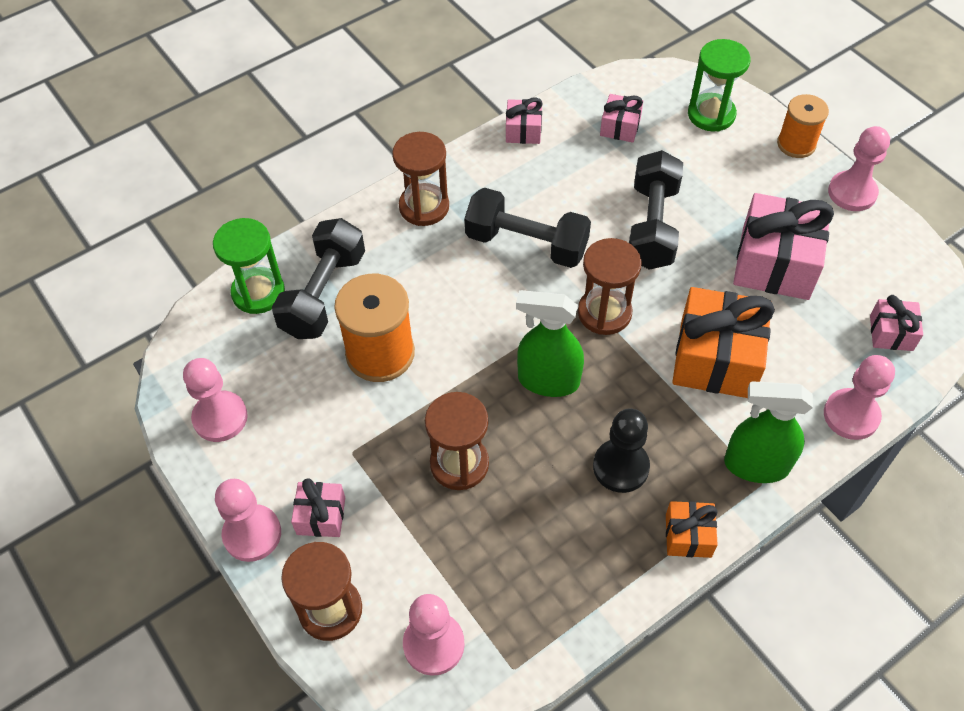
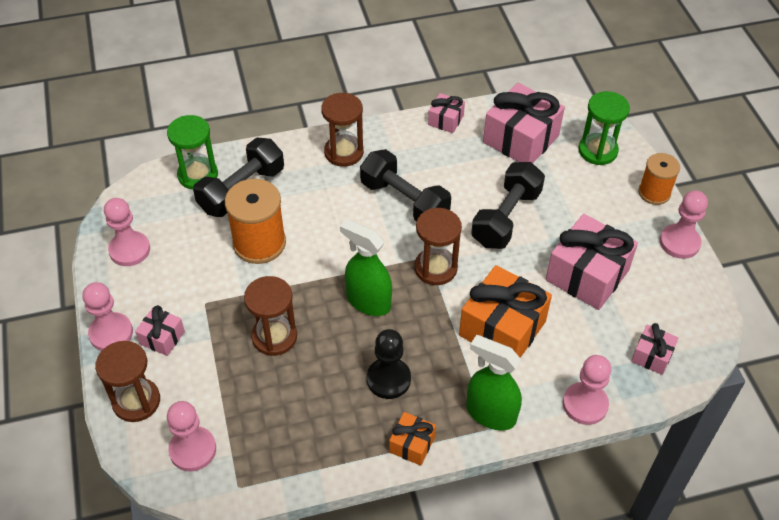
camera: 20 degrees right, 5 degrees down
(620, 127) = (521, 139): pink gift -> pink gift, size x1.98

